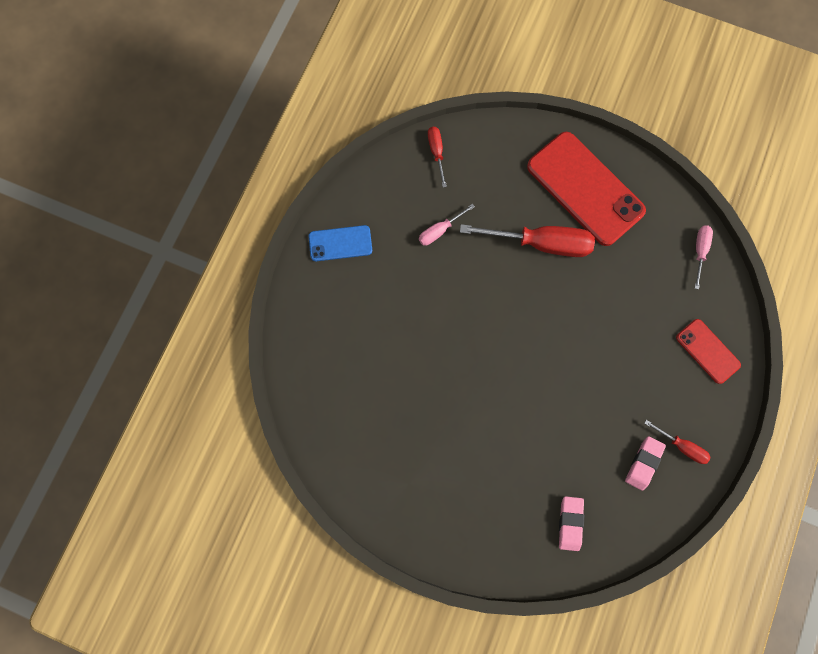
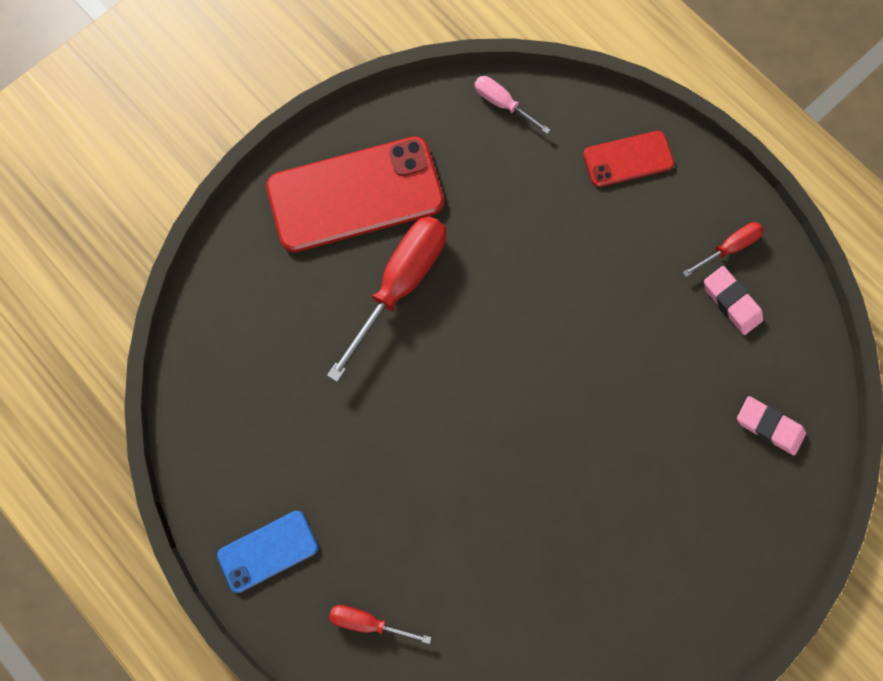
camera: 65 degrees left, 0 degrees up
(340, 243) = (268, 551): blue phone -> blue phone turned 45 degrees clockwise
(436, 152) = (206, 357): red screwdriver -> red screwdriver (368, 621)
(439, 231) = (318, 406): pink screwdriver -> none

